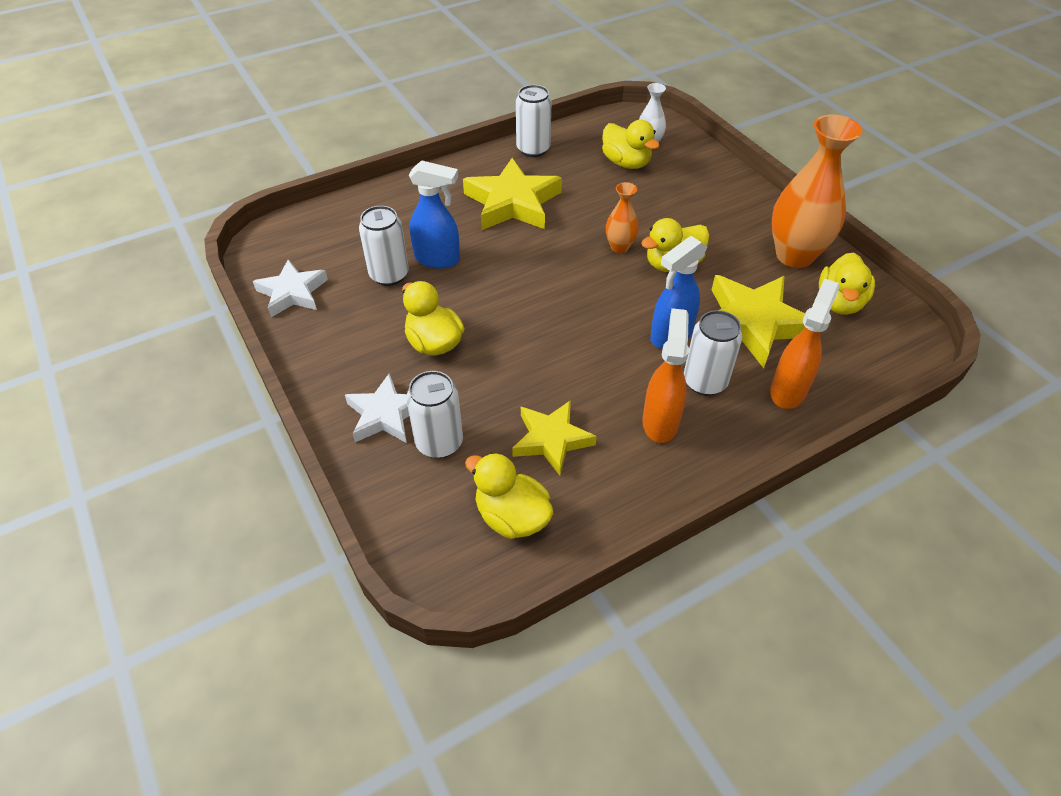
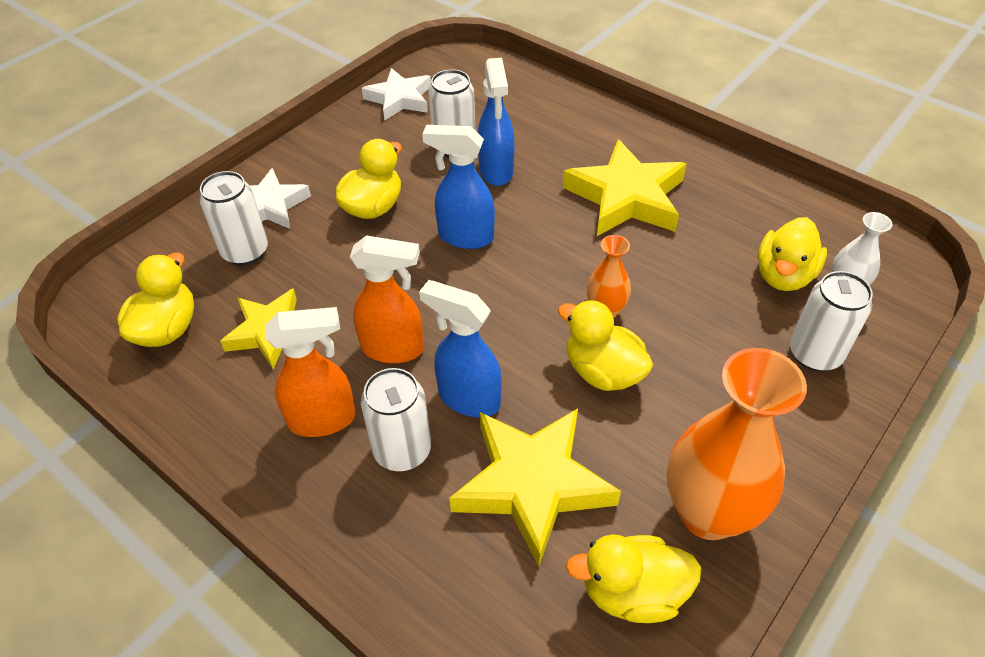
camera: 70 degrees right, 0 degrees up
(505, 296) = (465, 237): none -> blue spray bottle
(533, 149) = (741, 185): white can -> white can (815, 354)
(788, 390) = (420, 548): orange spray bottle -> orange spray bottle (393, 349)

